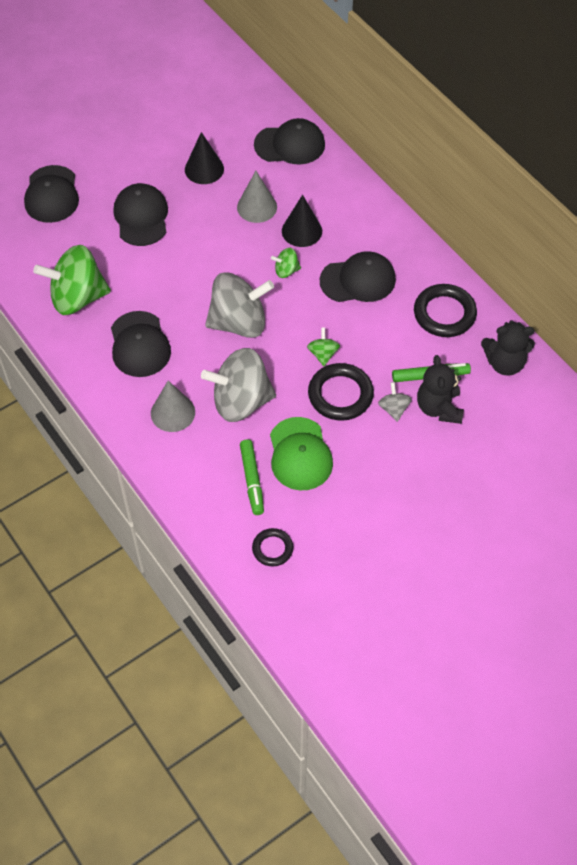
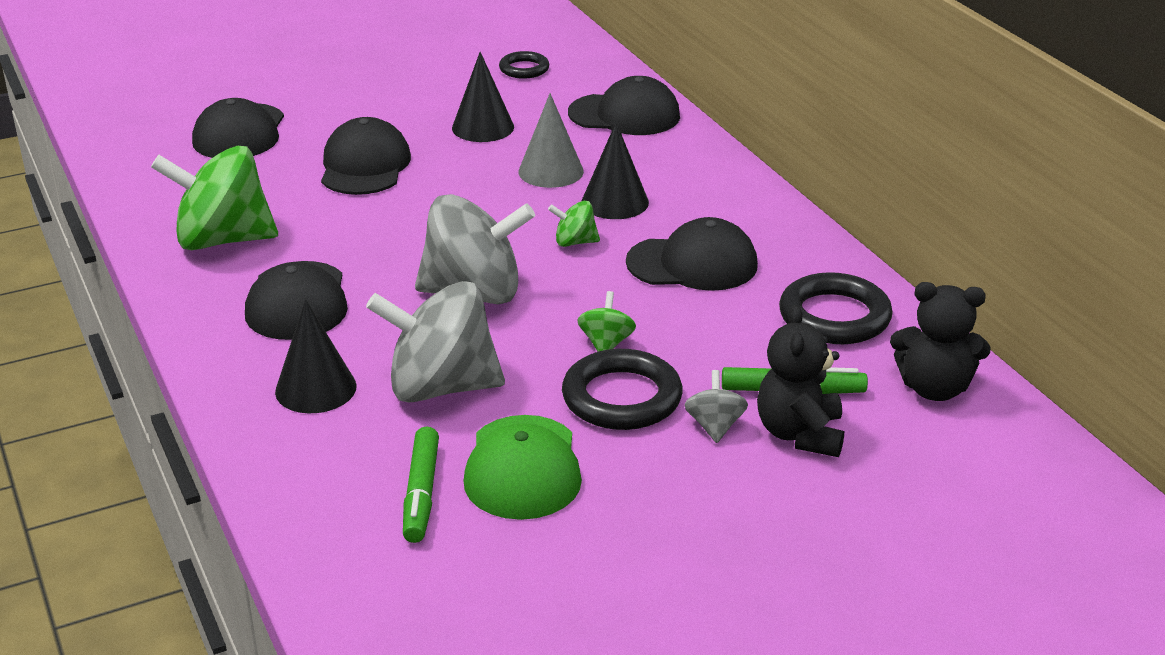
camera: 10 degrees right, 25 degrees down
(173, 412) = (315, 389): grey cone -> black cone
(272, 549) = (423, 598): black ring -> black ring (524, 69)

